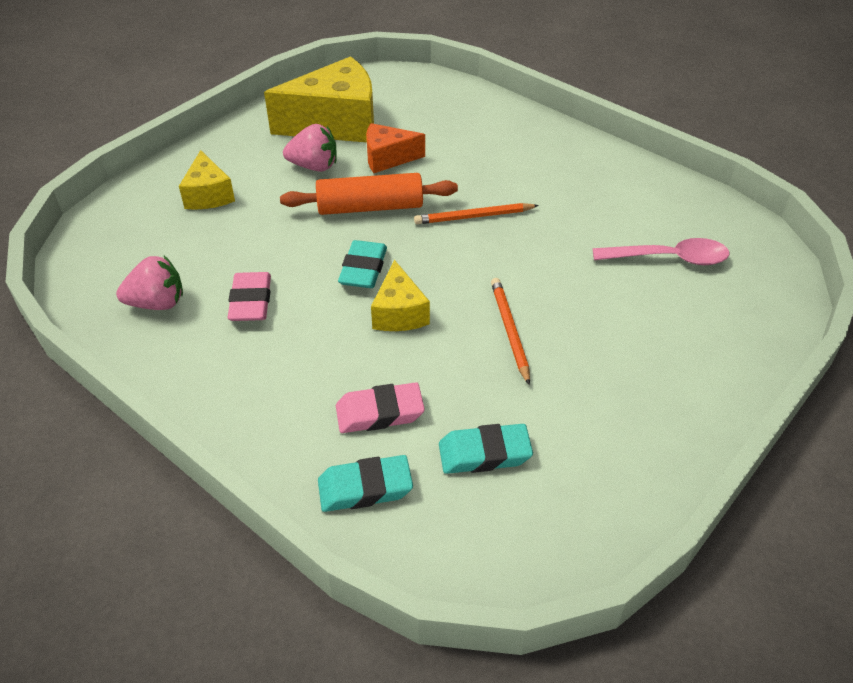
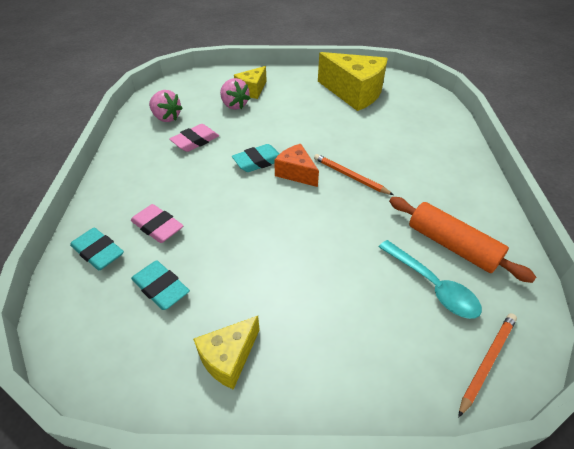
camera: 50 degrees right, 0 degrees up
(314, 166) = (313, 105): pink strawberry -> pink strawberry (234, 105)
(370, 207) = (307, 137): orange rolling pin -> orange rolling pin (452, 245)
(388, 158) = (353, 122): orange cheese -> orange cheese (296, 173)
(399, 313) = (239, 192): yellow cheese -> yellow cheese (229, 358)
(510, 331) = (272, 243): orange pencil -> orange pencil (487, 362)
(669, 258) = (432, 286): pink spoon -> turquoise spoon

